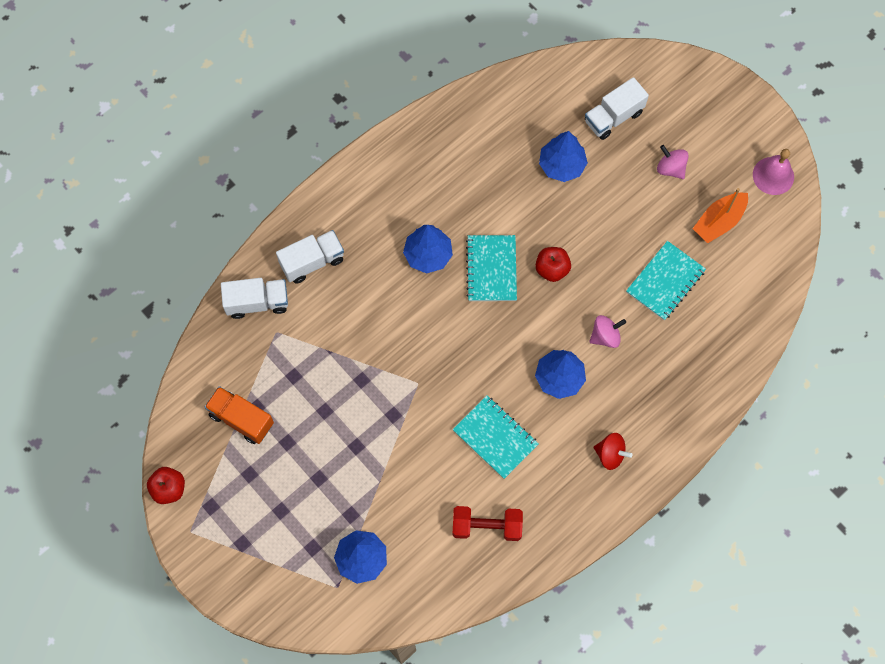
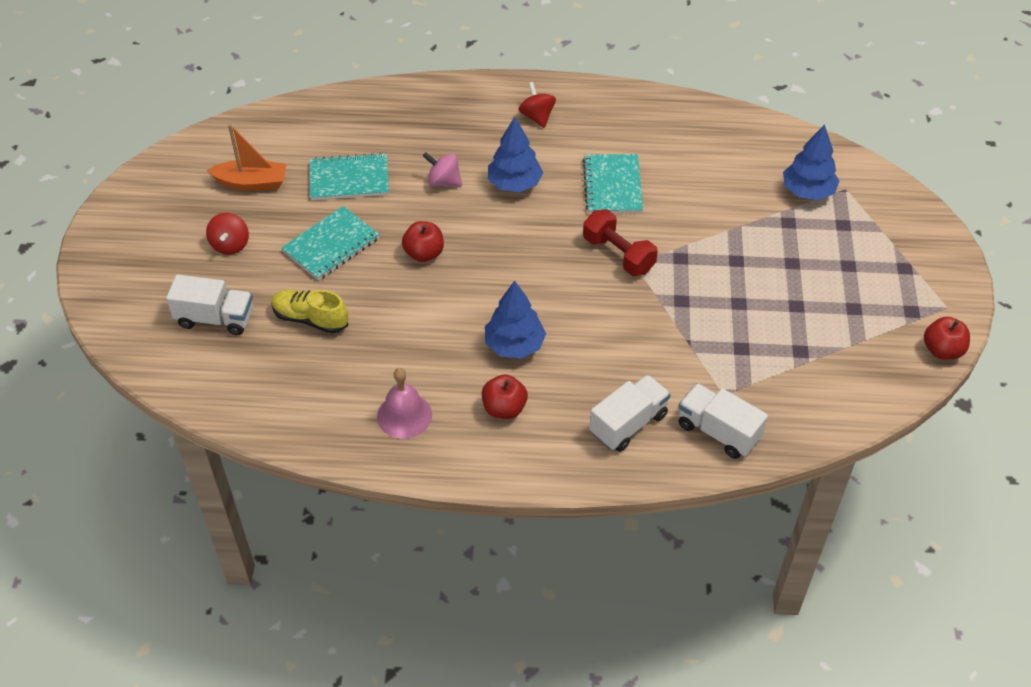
camera: 135 degrees left, 20 degrees down
(241, 419) = (824, 352): orange truck -> none
(312, 262) = (628, 424): white truck -> white truck turned 120 degrees clockwise
(390, 209) = (504, 408): none -> red apple
(486, 526) = (683, 143): red dumbbell -> red dumbbell (618, 254)
(491, 269) = (473, 292): turquoise notebook -> turquoise notebook (331, 245)
(562, 165) = (310, 319): blue tree -> yellow shoe
(670, 168) = (230, 245): pink spinning top -> red spinning top
(773, 175) = (166, 178): pink bell -> pink bell (404, 415)

